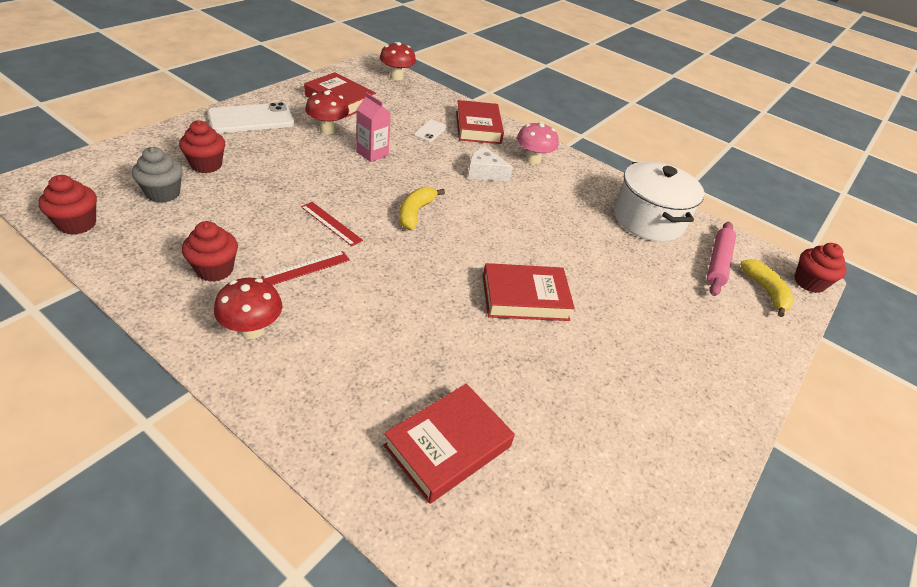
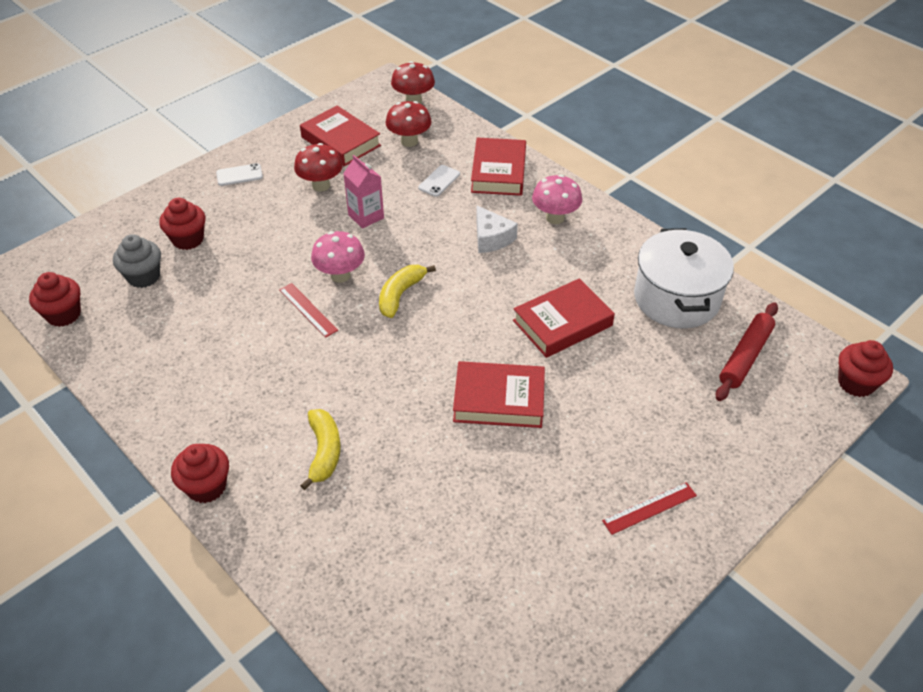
camera: 15 degrees right, 5 degrees up
(214, 270) = (187, 365): red cupcake -> red cupcake (206, 487)
(251, 119) = (239, 175): white phone -> white phone, size x0.51
(252, 330) = (217, 431): red mushroom -> red mushroom (409, 141)
(306, 268) = (276, 364): red ruler -> red ruler (649, 508)
(357, 197) = (340, 275): none -> pink mushroom
(448, 446) = (383, 556): red book -> red book (562, 323)
(484, 173) = (491, 238): white cheese -> white cheese turned 150 degrees counterclockwise
(717, 263) = (745, 357): pink rolling pin -> red rolling pin
(765, 291) = (793, 394): yellow banana -> yellow banana (324, 452)

